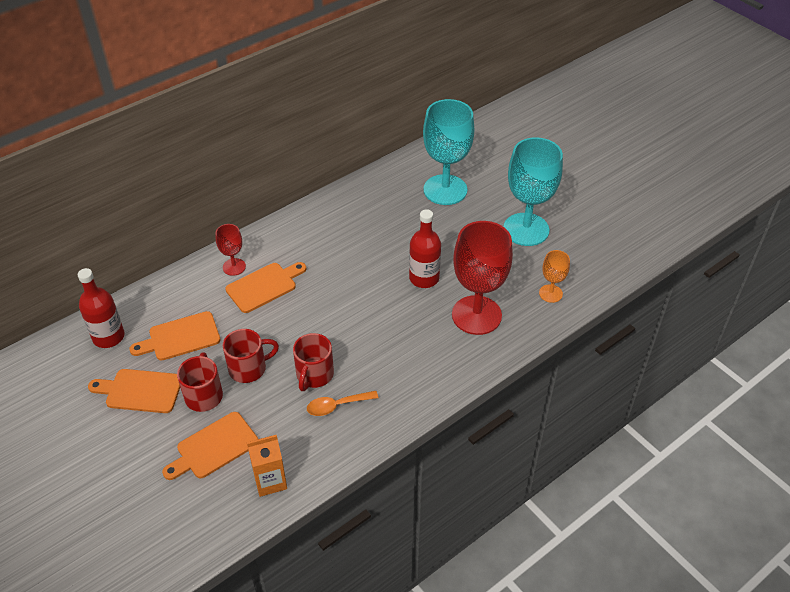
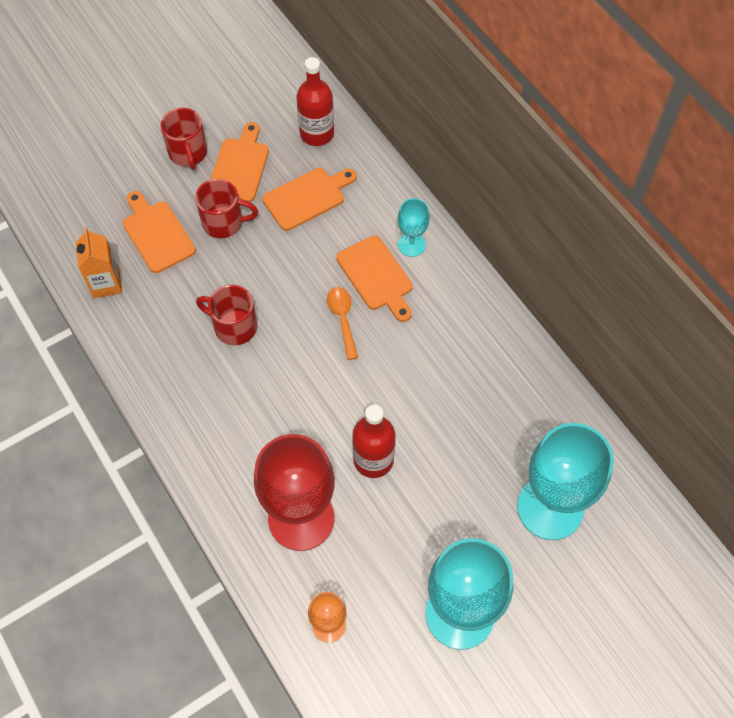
camera: 95 degrees right, 15 degrees up
(180, 337) = (307, 197): orange cutting board -> orange cutting board turned 75 degrees clockwise
(234, 267) = (411, 244): red goblet -> turquoise goblet
(249, 368) = (253, 262): red mug -> red mug (188, 153)
(337, 406) = (187, 348): orange spoon -> orange spoon (342, 319)

